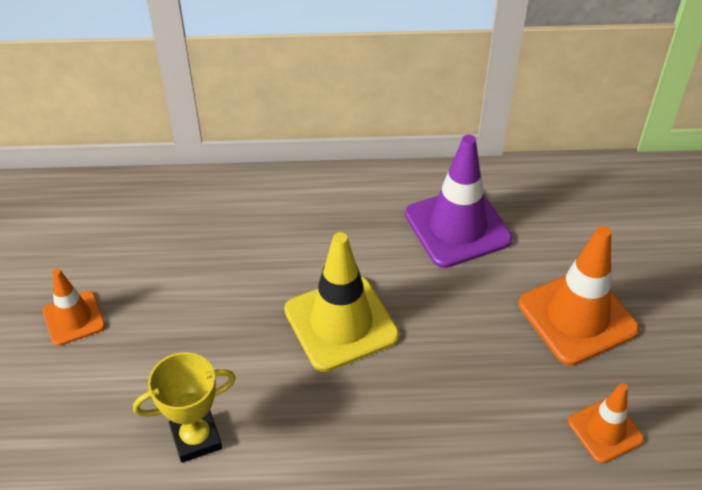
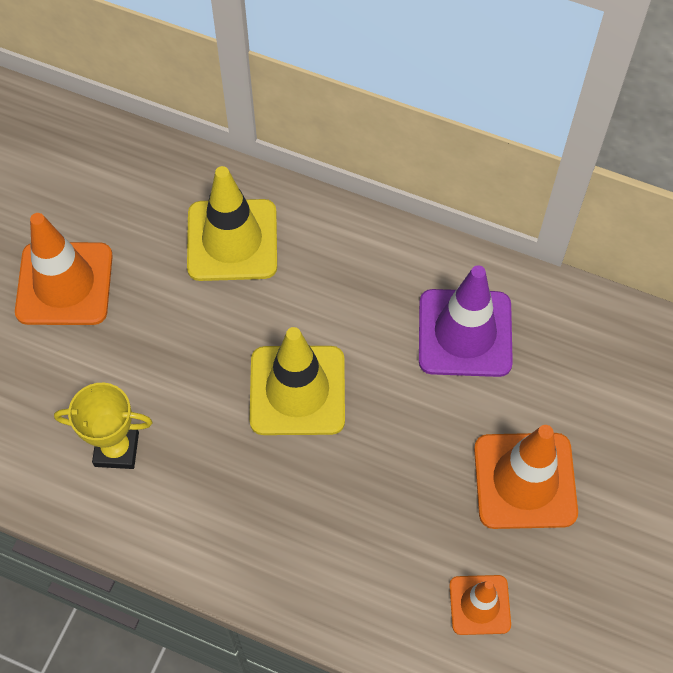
camera: 25 degrees right, 15 degrees up
(74, 318) = (64, 284): orange traffic cone -> orange traffic cone, size x1.74
(217, 229) = (232, 240): none -> yellow traffic cone

